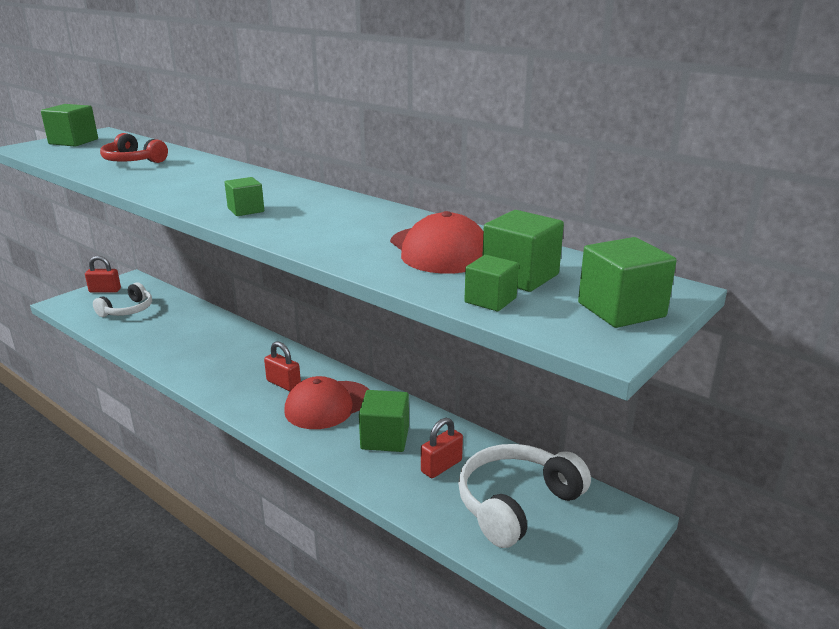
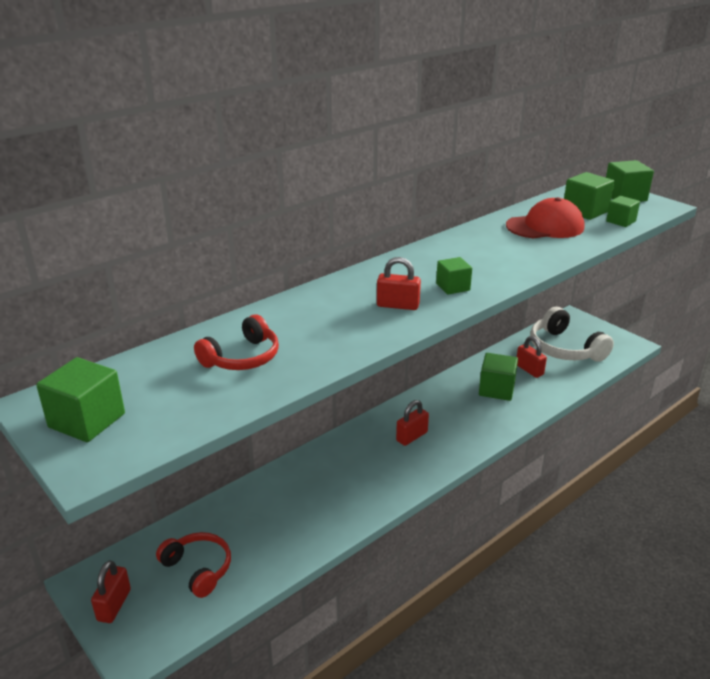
camera: 80 degrees left, 5 degrees up
(127, 310) = (198, 569): white headphones -> red headphones
(208, 193) = (398, 305): none -> red padlock
(328, 405) = (449, 413): red cap -> none

